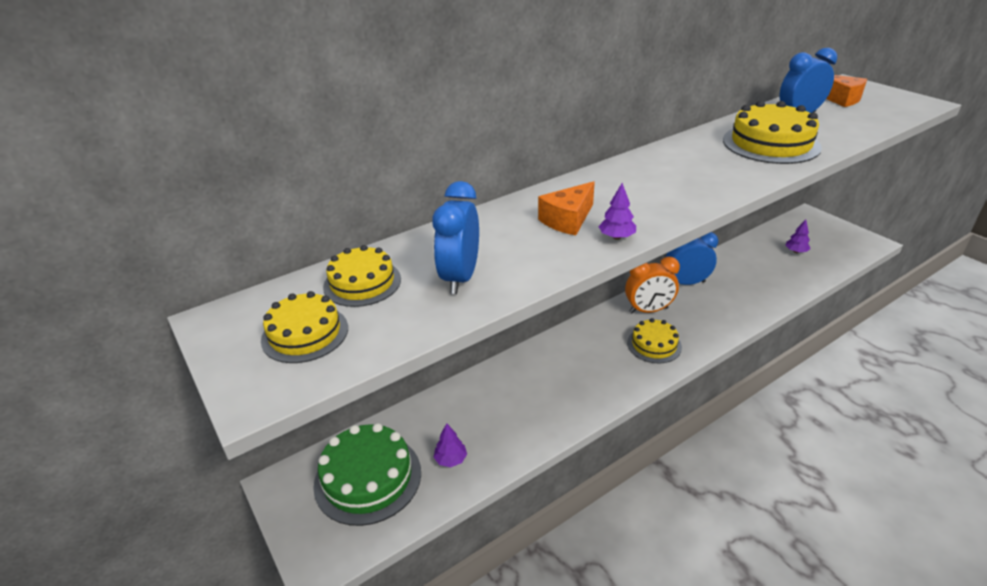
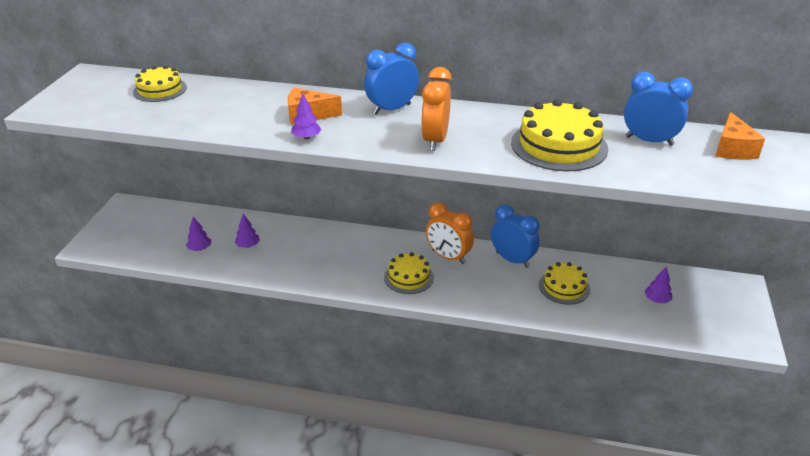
camera: 45 degrees right, 0 degrees up
(305, 334) = (99, 97): yellow cake -> yellow cake (564, 287)
(368, 478) = (157, 229): green cake -> none
(460, 278) = (196, 111): blue clock -> blue clock (392, 109)
(489, 420) = (248, 245): none -> purple tree
(702, 183) = (435, 140): none -> orange clock

